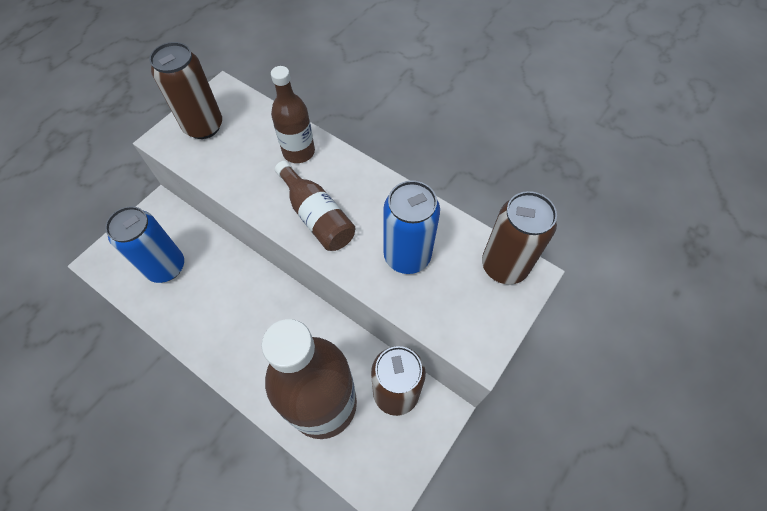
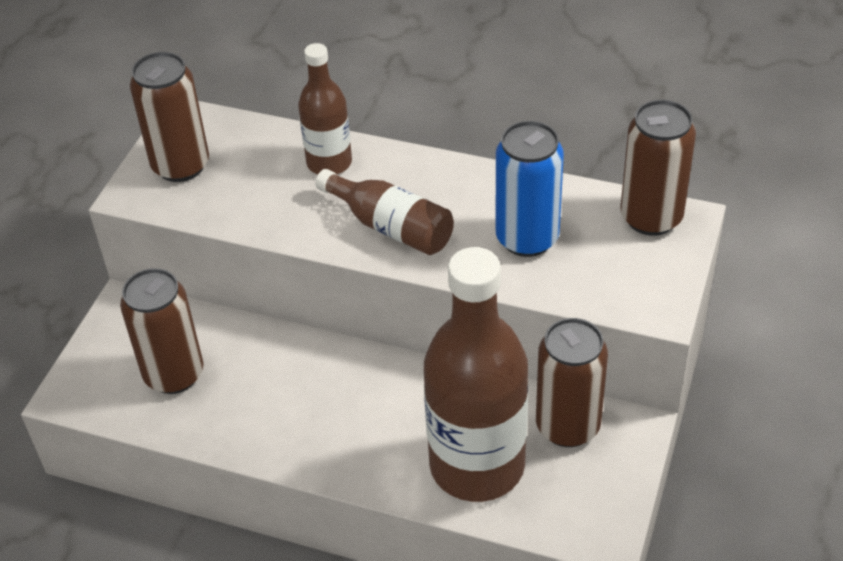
camera: 15 degrees left, 15 degrees down
(166, 267) = (174, 374): blue can -> brown can

